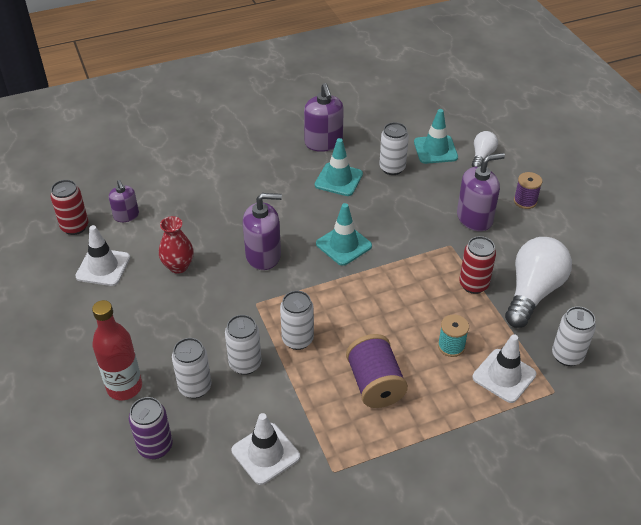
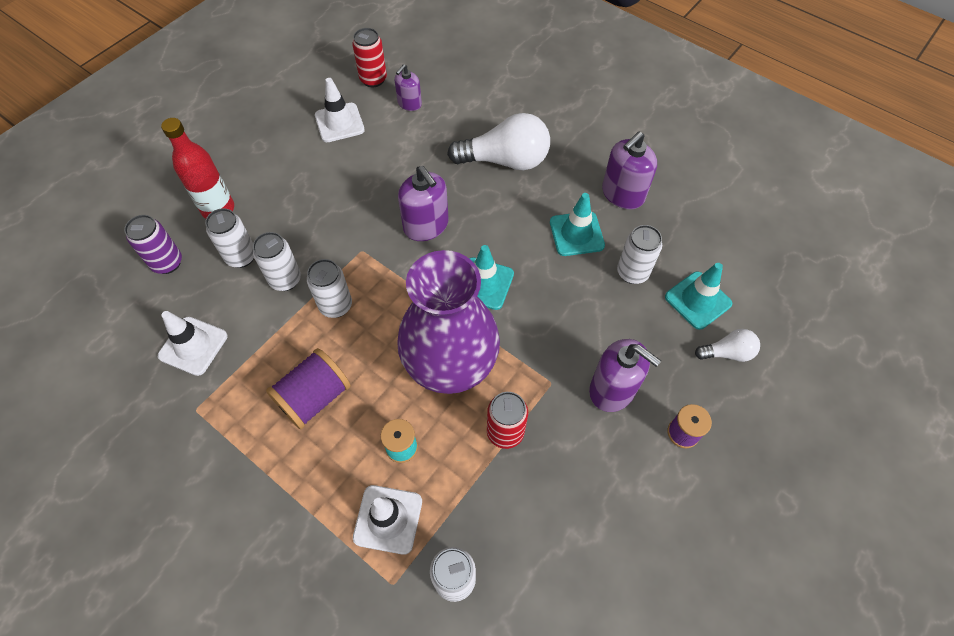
camera: 60 degrees right, 15 degrees up
(178, 266) = (372, 171): red vase -> none
(402, 292) = (450, 367): none -> purple vase
(532, 292) = (533, 501): white light bulb -> white light bulb (505, 160)

